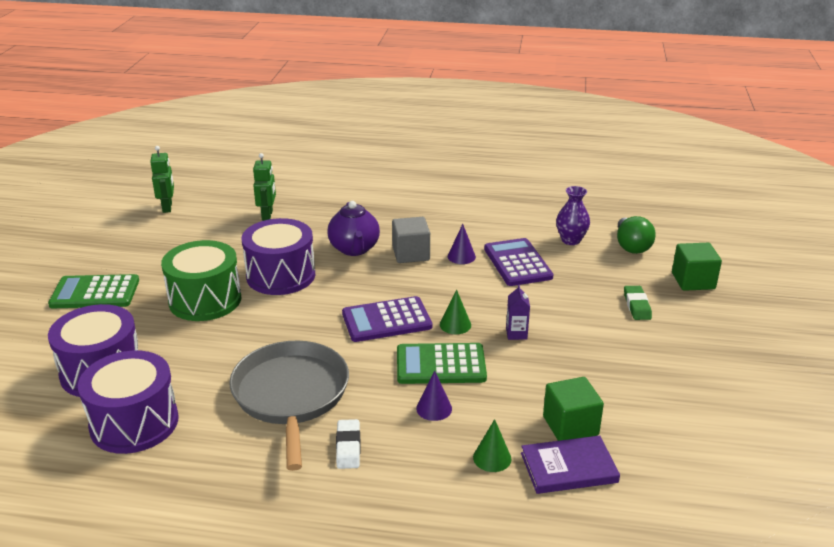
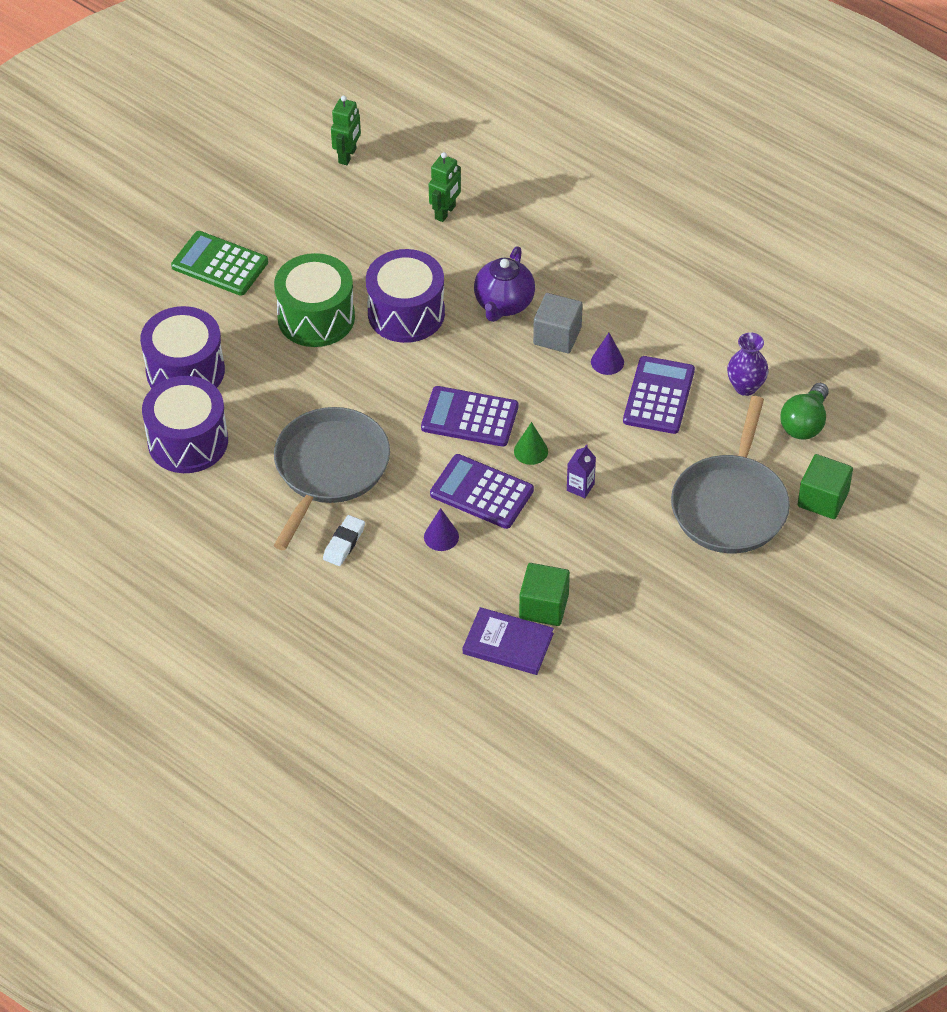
camera: 30 degrees right, 20 degrees up
(440, 365) = (481, 492): green calculator -> purple calculator
(492, 458) = (453, 606): green cone -> none
(636, 306) = (730, 505): green eraser -> grey pan

